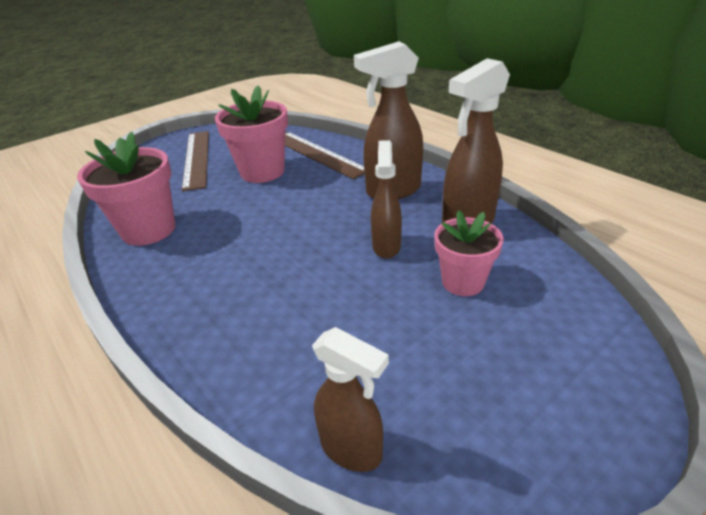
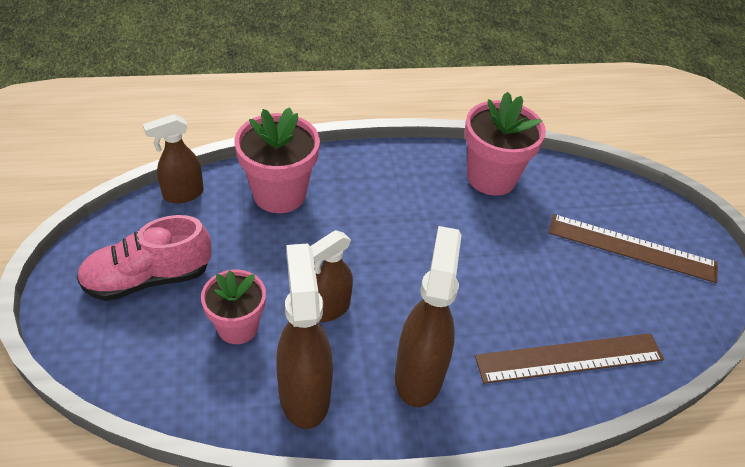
camera: 115 degrees right, 10 degrees up
(262, 172) = (554, 288): pink flower pot -> pink flower pot (279, 194)
(386, 246) = (329, 309): brown spray bottle -> brown spray bottle turned 105 degrees clockwise
(497, 379) = (148, 278): none -> pink shoe

